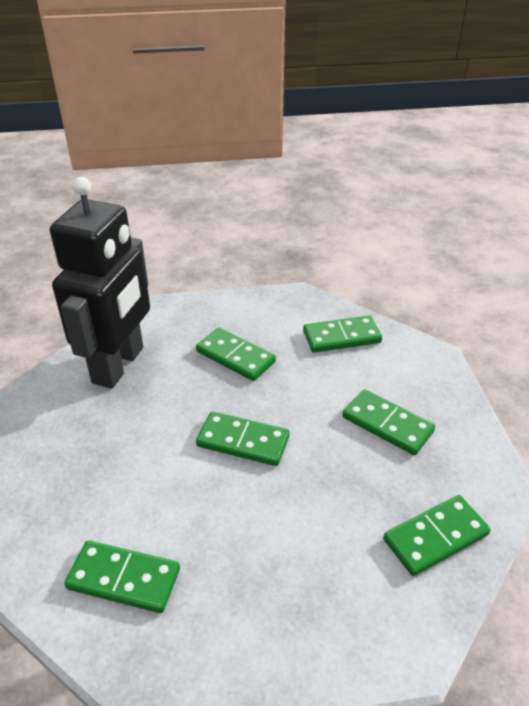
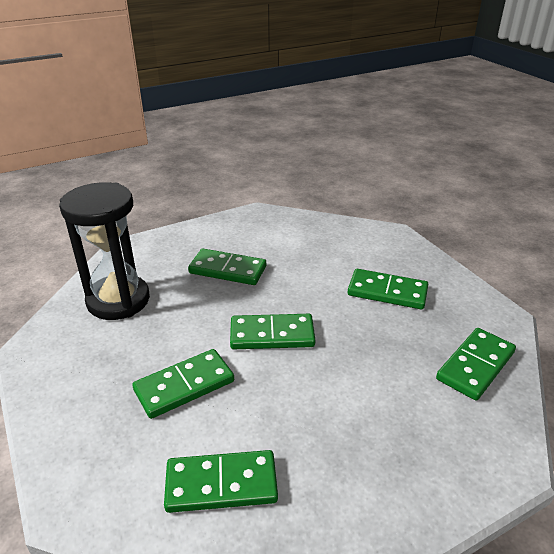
camera: 20 degrees left, 5 degrees down
(119, 365) = (118, 300): black robot -> black hourglass
(341, 337) = (312, 236): green domino -> green domino (184, 385)

